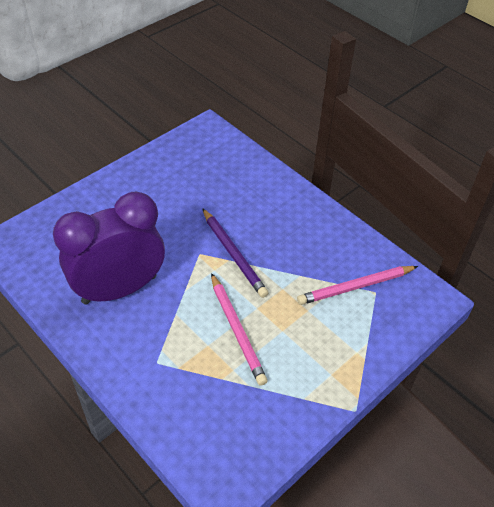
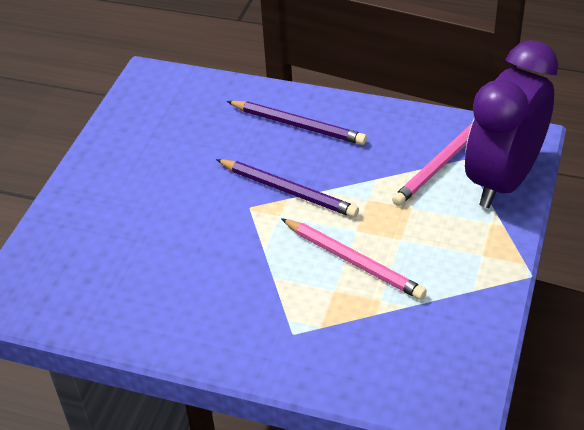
camera: 25 degrees left, 5 degrees down
(119, 289) = (188, 283): purple clock -> purple clock (502, 180)
(277, 209) = (298, 125): none -> purple pencil

